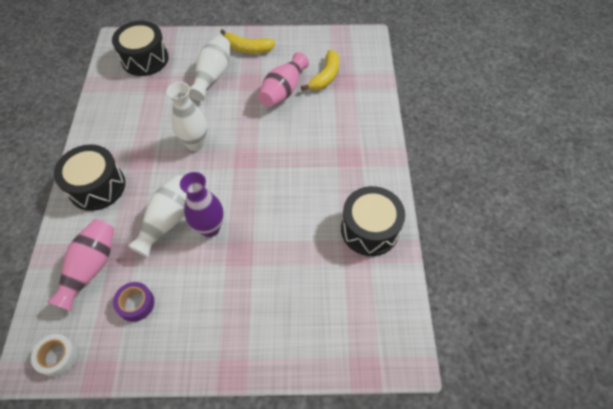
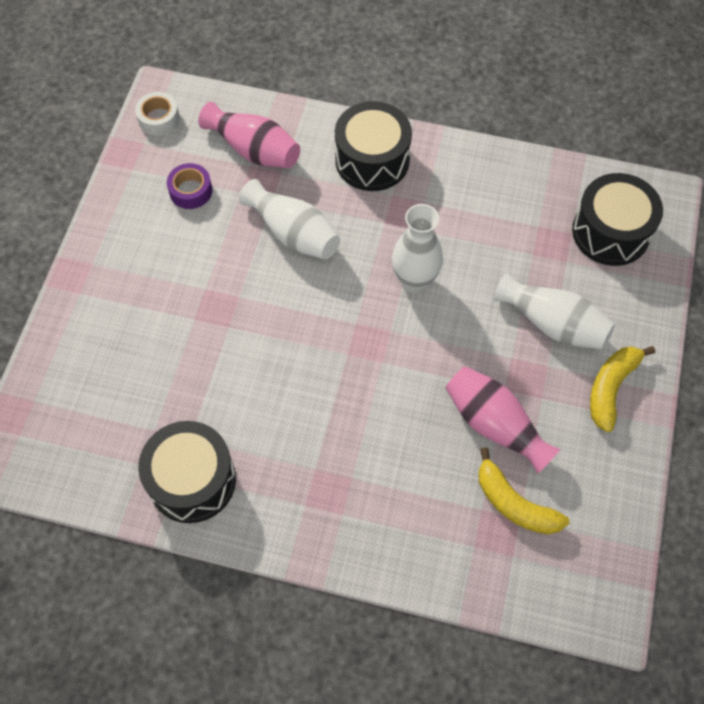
camera: 105 degrees right, 5 degrees up
(210, 228) = (265, 279): purple vase -> none

